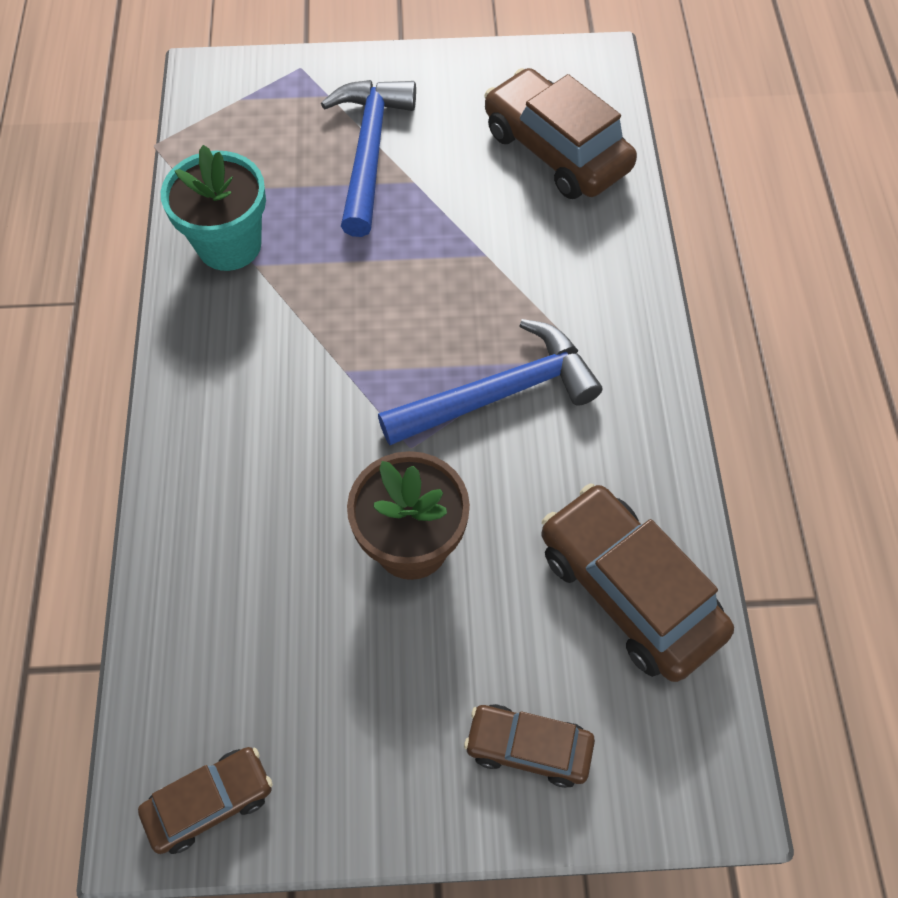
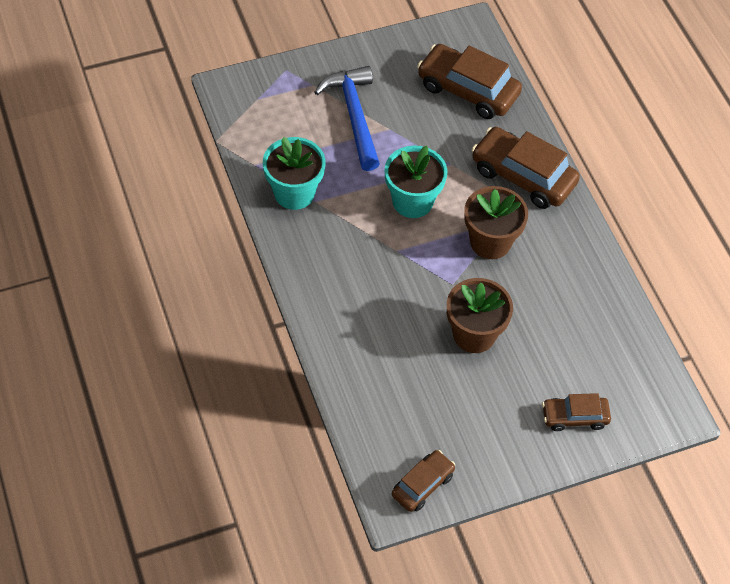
camera: 20 degrees left, 5 degrees down
(402, 299) = (412, 201): none -> turquoise flower pot
(500, 393) = (490, 242): blue hammer -> brown flower pot
(628, 591) = (598, 329): brown car -> brown car (523, 176)

